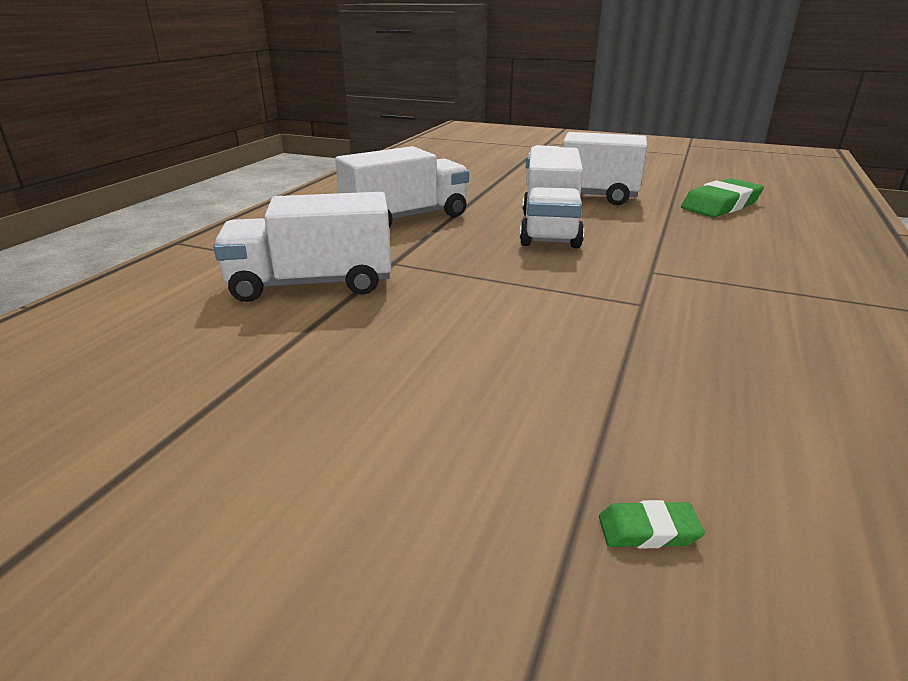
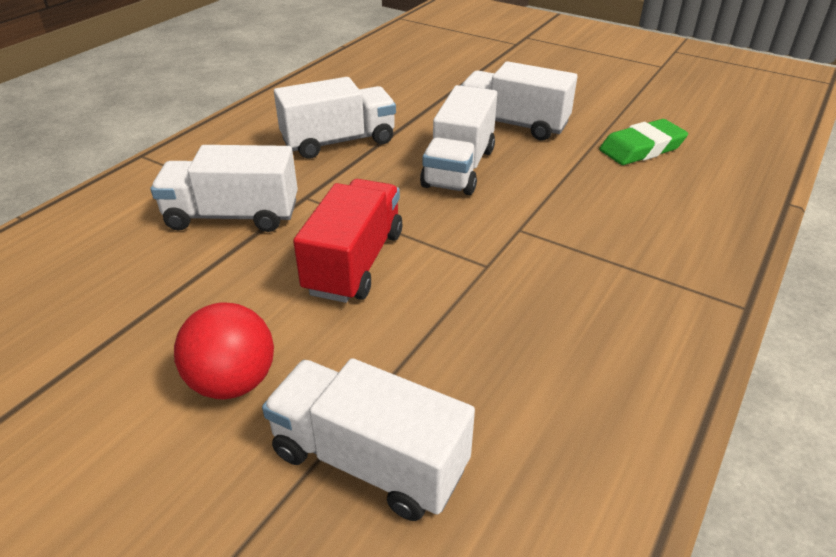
camera: 10 degrees right, 10 degrees up
(392, 455) = (233, 382): none -> red ball
(485, 313) = (354, 262): none -> red truck
(648, 530) = (369, 460): green eraser -> white truck

